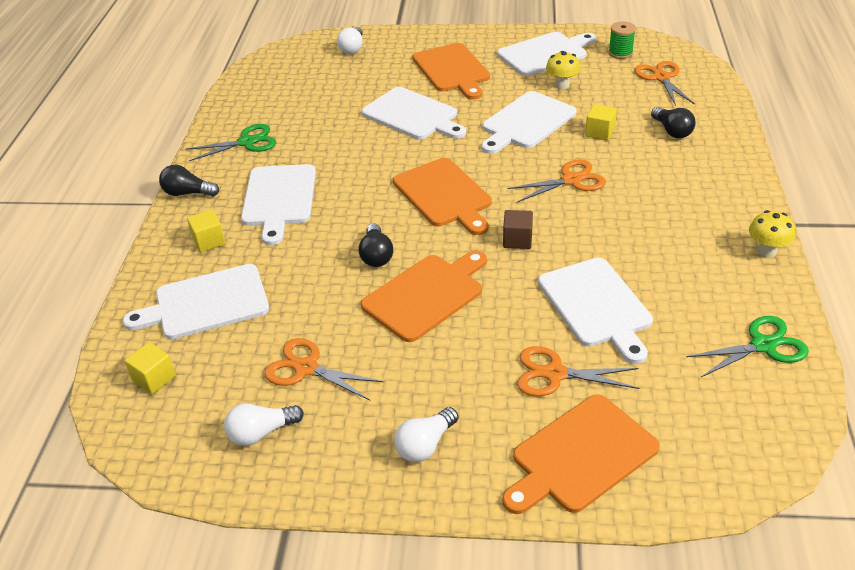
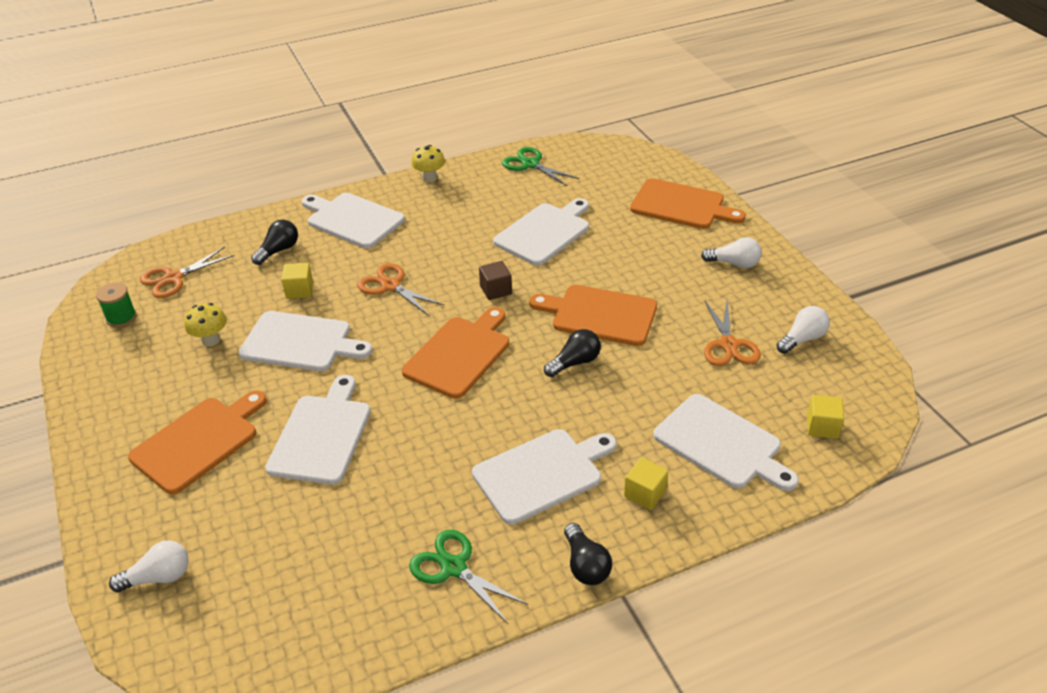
camera: 120 degrees left, 0 degrees up
(261, 433) = (802, 339): white light bulb -> white light bulb turned 75 degrees counterclockwise
(545, 53) = (135, 375): white cutting board -> white cutting board (352, 219)
(555, 374) = (625, 231): orange scissors -> none

